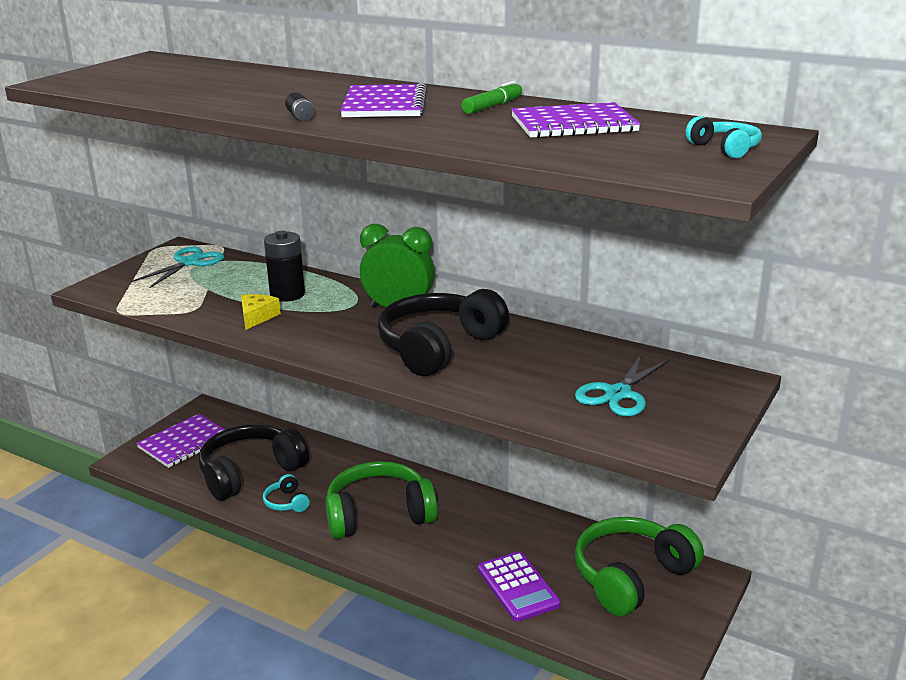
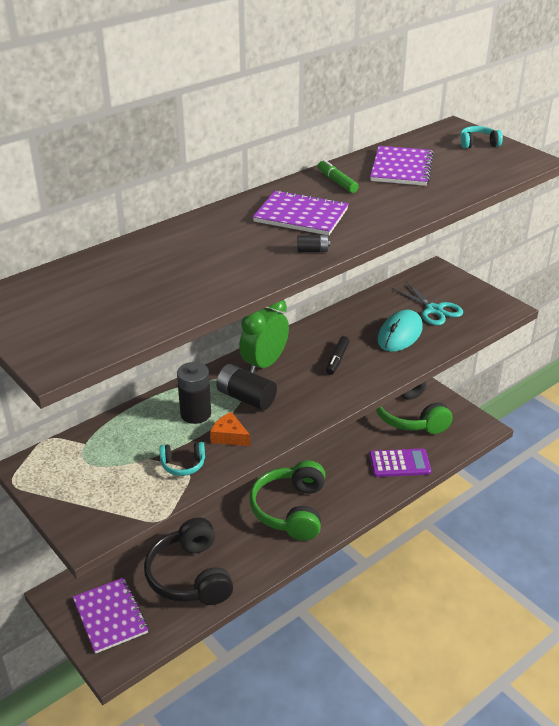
camera: 70 degrees left, 10 degrees up
(189, 263) = (74, 463): turquoise scissors -> none
(257, 317) = (229, 436): yellow cheese -> orange cheese
(286, 502) = (247, 559): turquoise headphones -> turquoise headphones (183, 464)
(328, 312) = (246, 398): none -> black battery
(438, 347) = (337, 359): black headphones -> black marker
(531, 378) = (400, 334): none -> turquoise mouse

